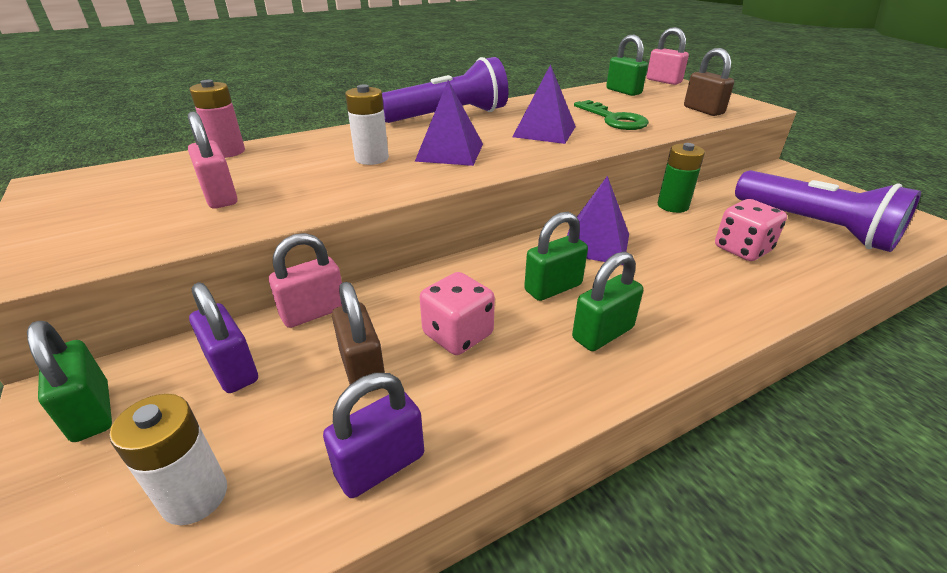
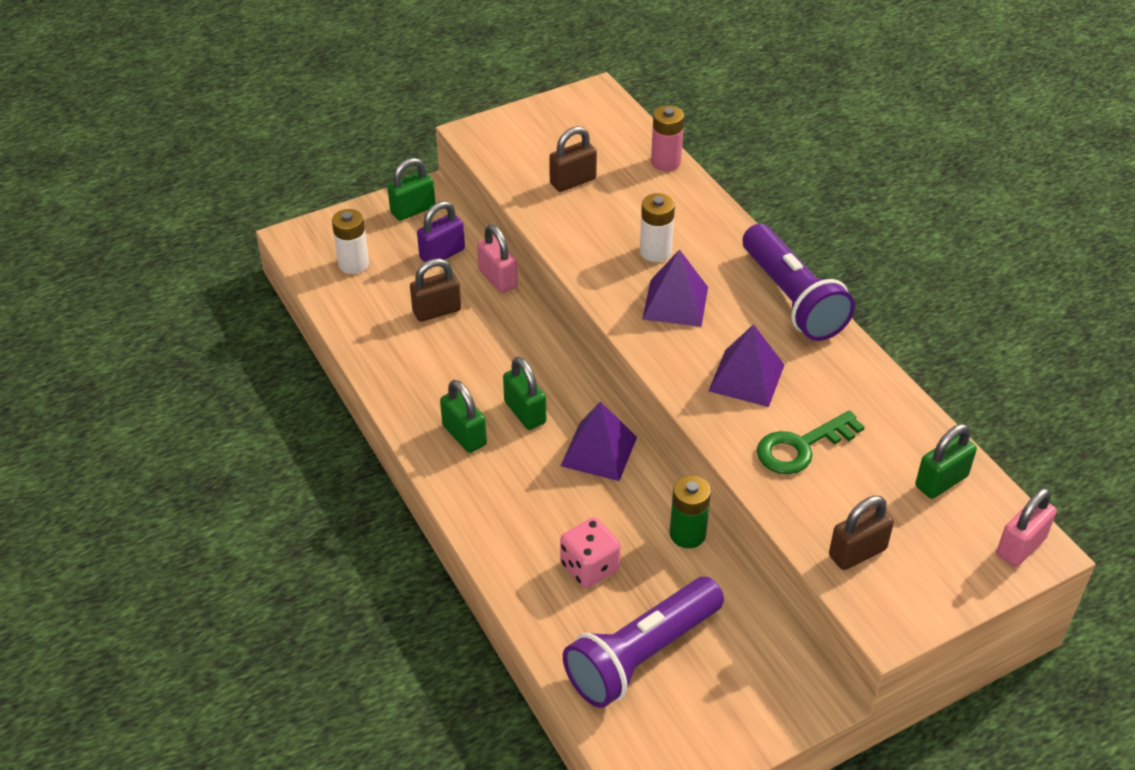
camera: 90 degrees right, 10 degrees up
(220, 197) = (573, 181): pink padlock -> brown padlock
(380, 465) = (362, 327): purple padlock -> none
(458, 334) = (468, 355): pink dice -> none

